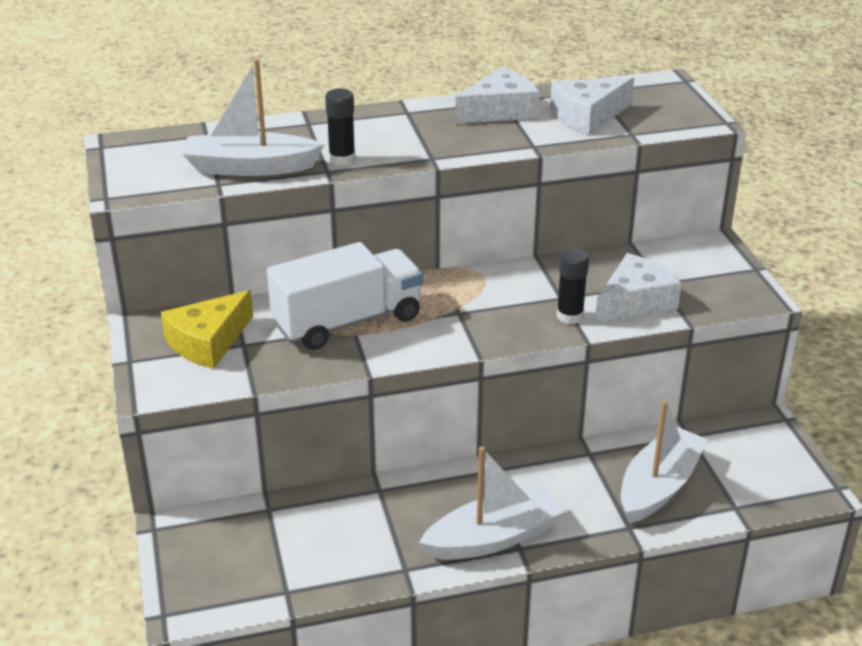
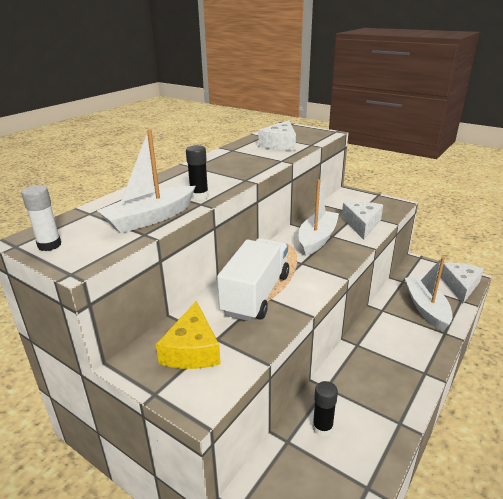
camera: 40 degrees left, 5 degrees down
(127, 159) = (49, 245): none -> white glue stick
(493, 538) = (408, 376): white boat -> white boat (317, 239)
(500, 110) = (238, 153): white cheese -> white cheese (460, 286)
(570, 316) = (349, 241): black glue stick -> black glue stick (322, 427)

